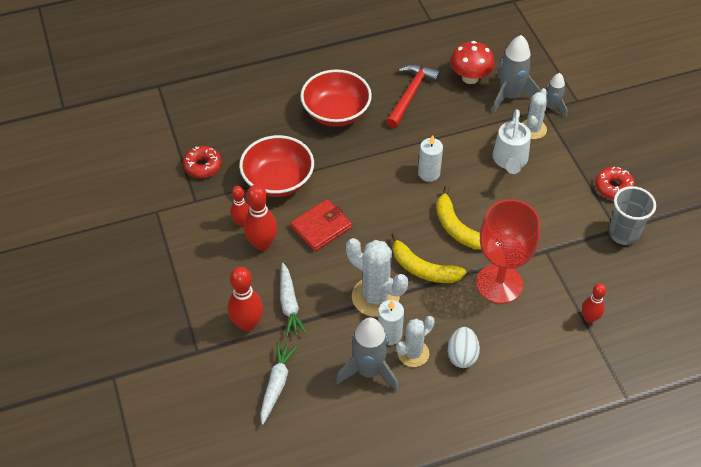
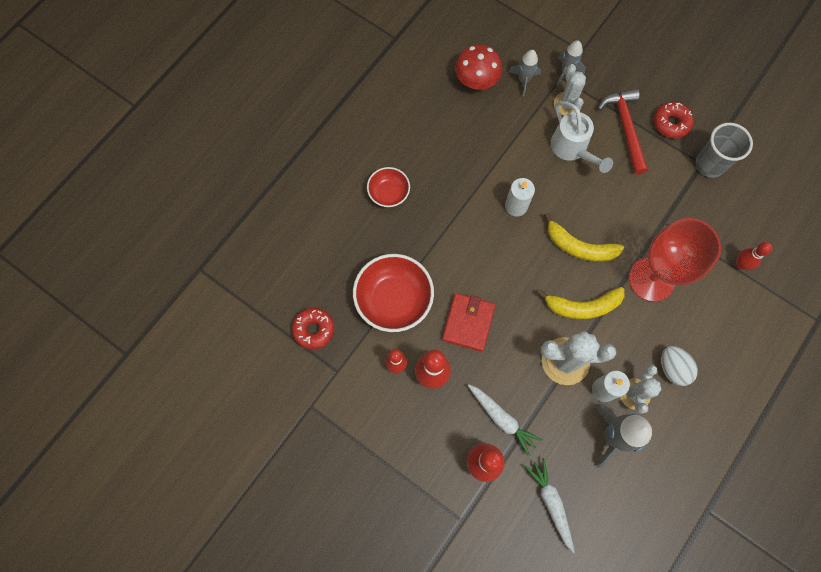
camera: 35 degrees left, 20 degrees up
(336, 112) = (389, 193): red bowl -> red bowl, size x0.57
(410, 94) = (439, 132): red hammer -> red hammer (625, 128)
(510, 96) = (524, 80): grey rocket -> grey rocket, size x0.60

